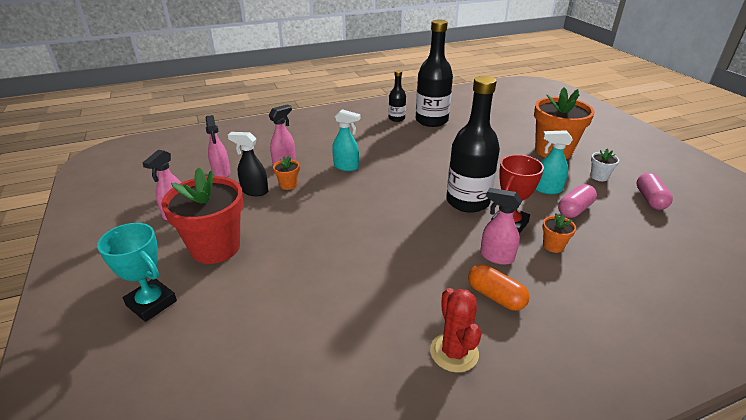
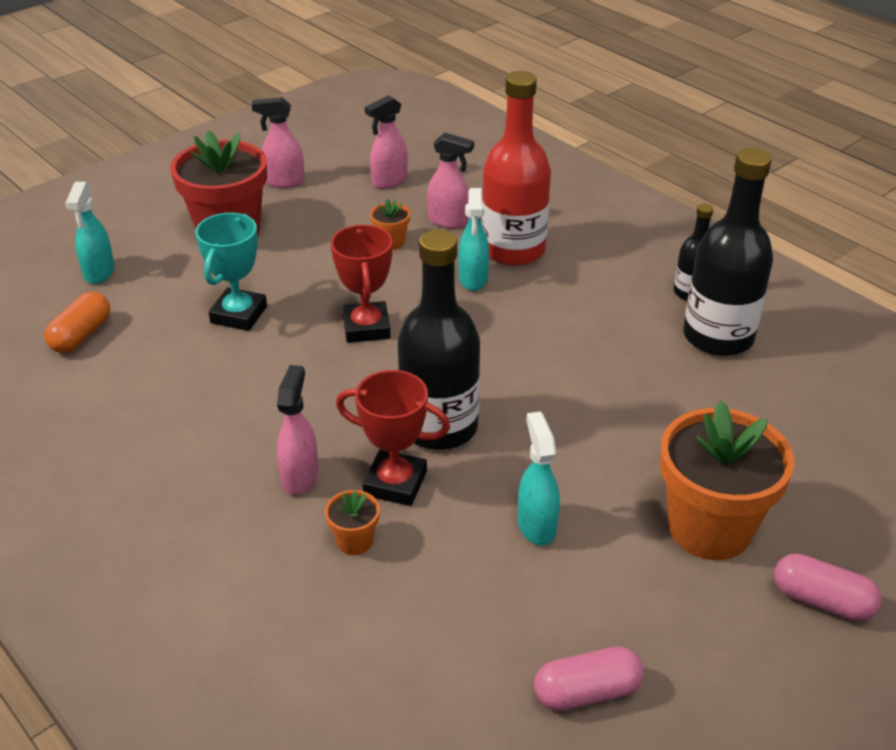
camera: 70 degrees right, 5 degrees up
(151, 303) = (126, 227): turquoise trophy -> turquoise trophy (239, 314)
(206, 328) = (99, 273): none -> turquoise spray bottle
(254, 191) = (360, 220): black spray bottle -> none
(329, 150) = (513, 250): none -> red bottle
(368, 209) = (366, 327): none -> red trophy
(454, 352) = (100, 459): red cactus -> none
(495, 296) = (210, 485): orange capsule -> orange capsule (81, 335)
(574, 209) = (483, 568): pink capsule -> pink capsule (822, 601)
(599, 177) = (638, 606): white flower pot -> none

